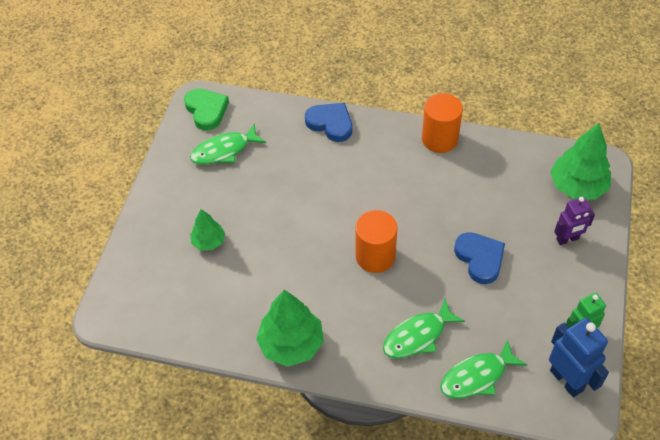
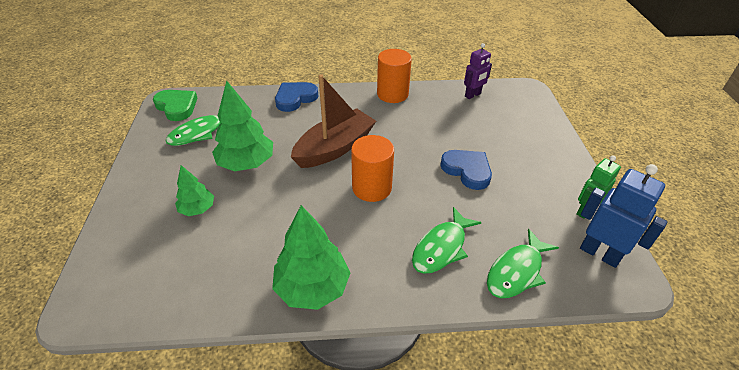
camera: 20 degrees left, 10 degrees down
(330, 123) = (295, 98): blue heart -> blue heart turned 60 degrees counterclockwise
(353, 200) = (335, 148): none -> brown boat
(567, 239) = (531, 142): purple robot -> purple robot (473, 95)
(577, 186) = (517, 106): green tree -> green tree (246, 163)

